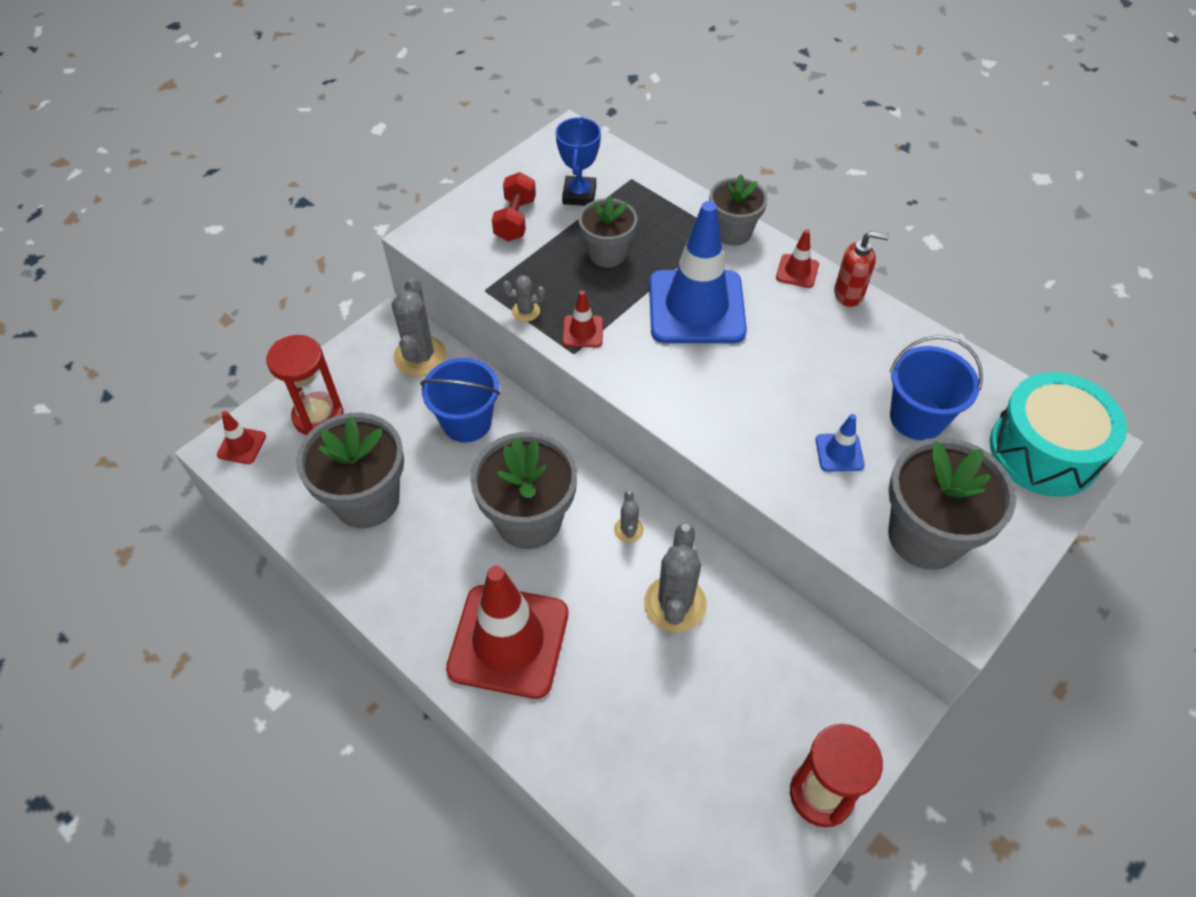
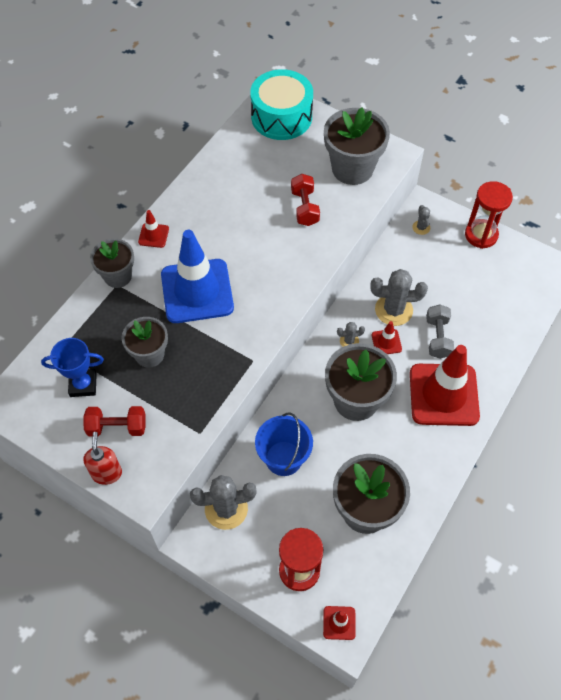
camera: 100 degrees left, 5 degrees up
(525, 311) = (217, 399): grey cactus -> grey cactus (421, 227)
(582, 331) = (231, 358): red traffic cone -> red traffic cone (386, 342)
(612, 658) = (437, 337): none -> grey dumbbell
(839, 452) = (304, 207): blue traffic cone -> red dumbbell
(849, 294) = (171, 206): red soap dispenser -> red soap dispenser (107, 473)
(917, 418) = (270, 171): blue bucket -> none

